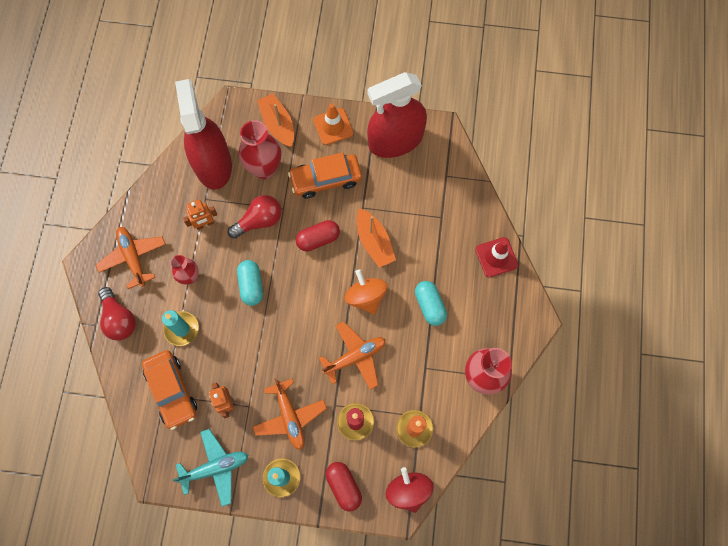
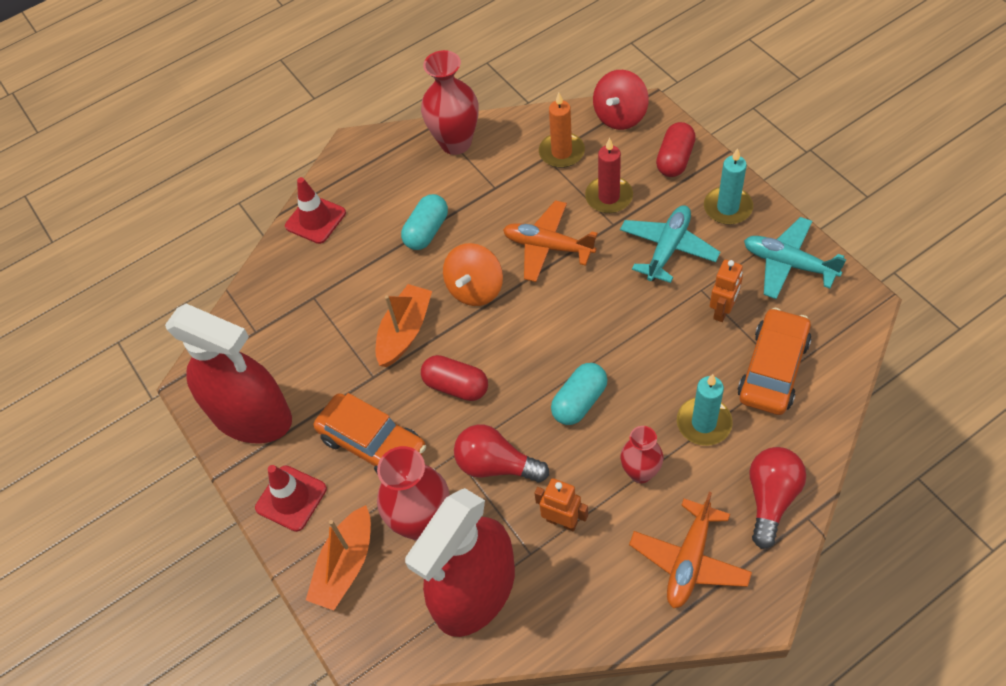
camera: 125 degrees left, 15 degrees down
(290, 417) = (668, 248): orange plane -> turquoise plane
(333, 126) = (291, 498): orange traffic cone -> red traffic cone

